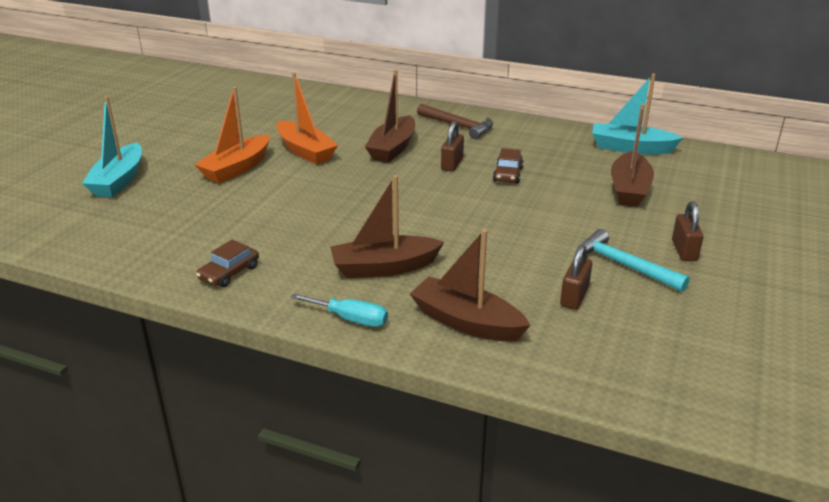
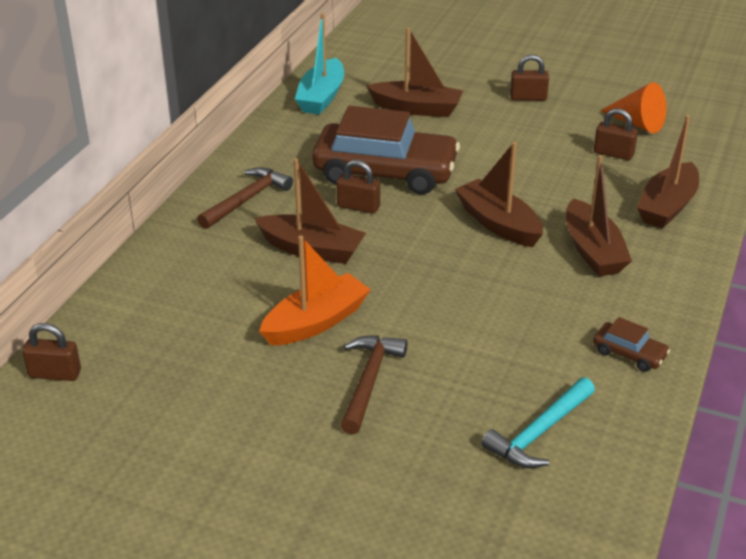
camera: 90 degrees left, 5 degrees up
(119, 181) = (411, 501): turquoise boat -> none
(237, 168) = (369, 381): orange boat -> brown hammer
(276, 88) = (55, 374): none -> brown padlock
(350, 319) = (684, 268): turquoise screwdriver -> none
(429, 222) = (498, 224): none -> brown boat
(508, 174) = (385, 172): brown car -> brown car, size x2.40
(623, 265) = (558, 127): turquoise hammer -> turquoise hammer (539, 433)
(654, 322) = (637, 123): none -> orange cone

